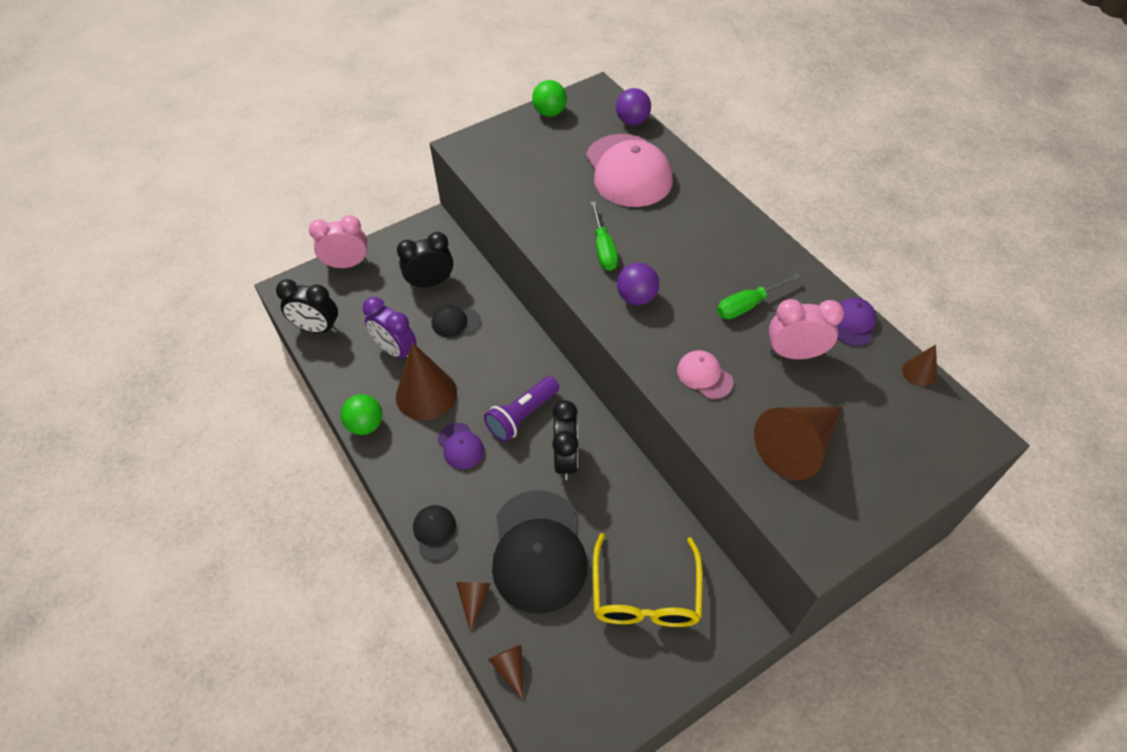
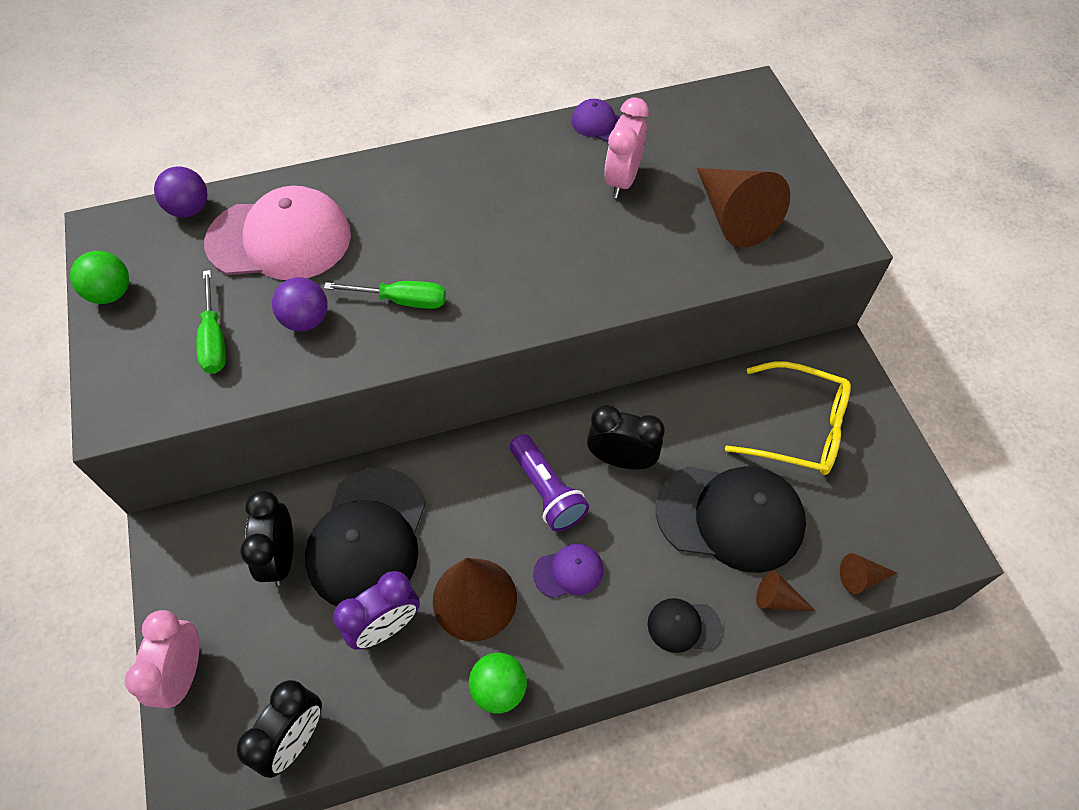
camera: 75 degrees left, 5 degrees up
(455, 322) = (368, 538): black cap -> black cap, size x2.16
(636, 297) = (494, 289): purple ball -> purple ball (306, 320)
(704, 376) = (626, 261): pink cap -> none
(748, 305) = (545, 195): green screwdriver -> green screwdriver (214, 339)
(919, 372) = (673, 101): brown cone -> none

